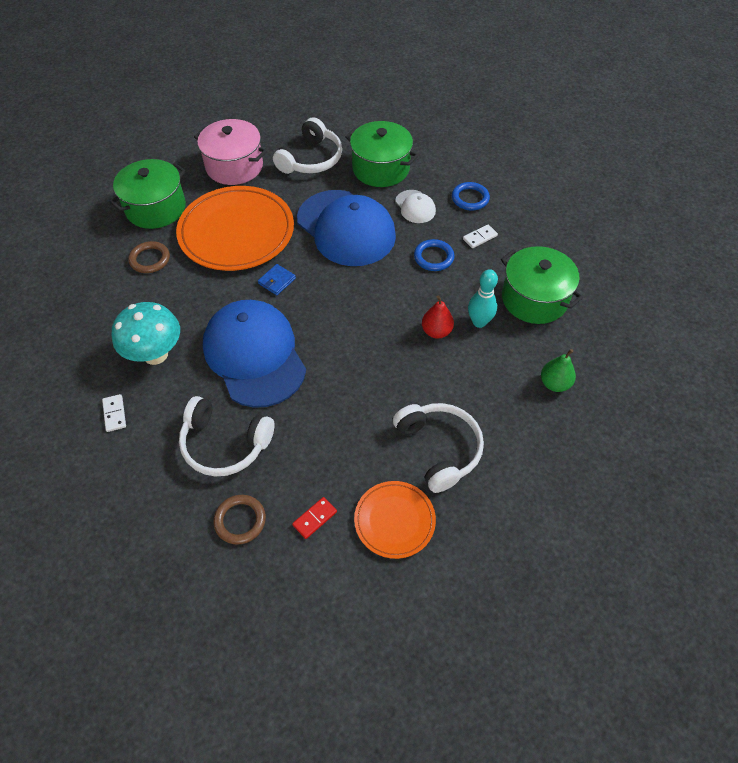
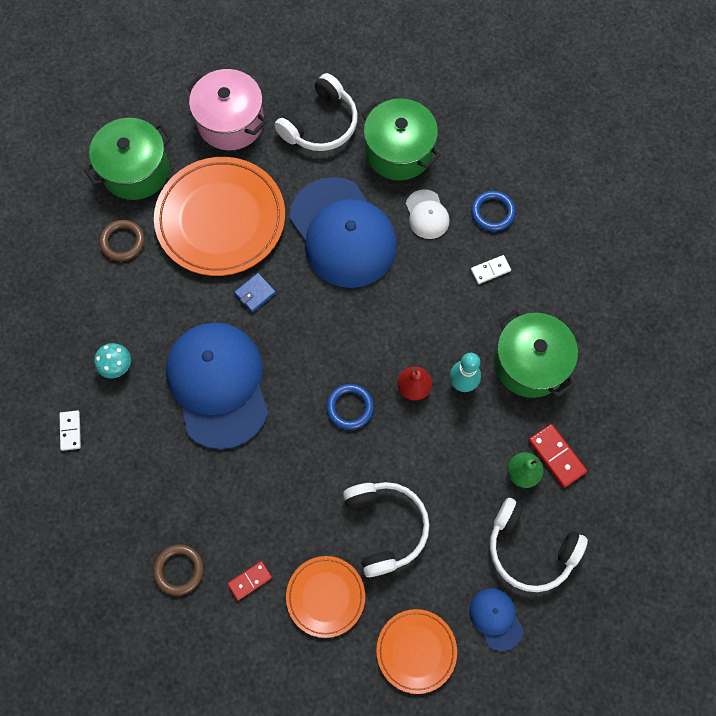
camera: 10 degrees right, 15 degrees up
(155, 354) = (117, 366): turquoise mushroom -> turquoise mushroom, size x0.53
(225, 443) = (175, 484): white headphones -> white headphones (530, 549)
(433, 257) = (432, 289): blue ring -> blue ring (350, 407)
(498, 556) = (416, 651): none -> orange plate
(568, 512) = (495, 619): none -> blue cap
(581, 365) = (556, 456): none -> red domino

